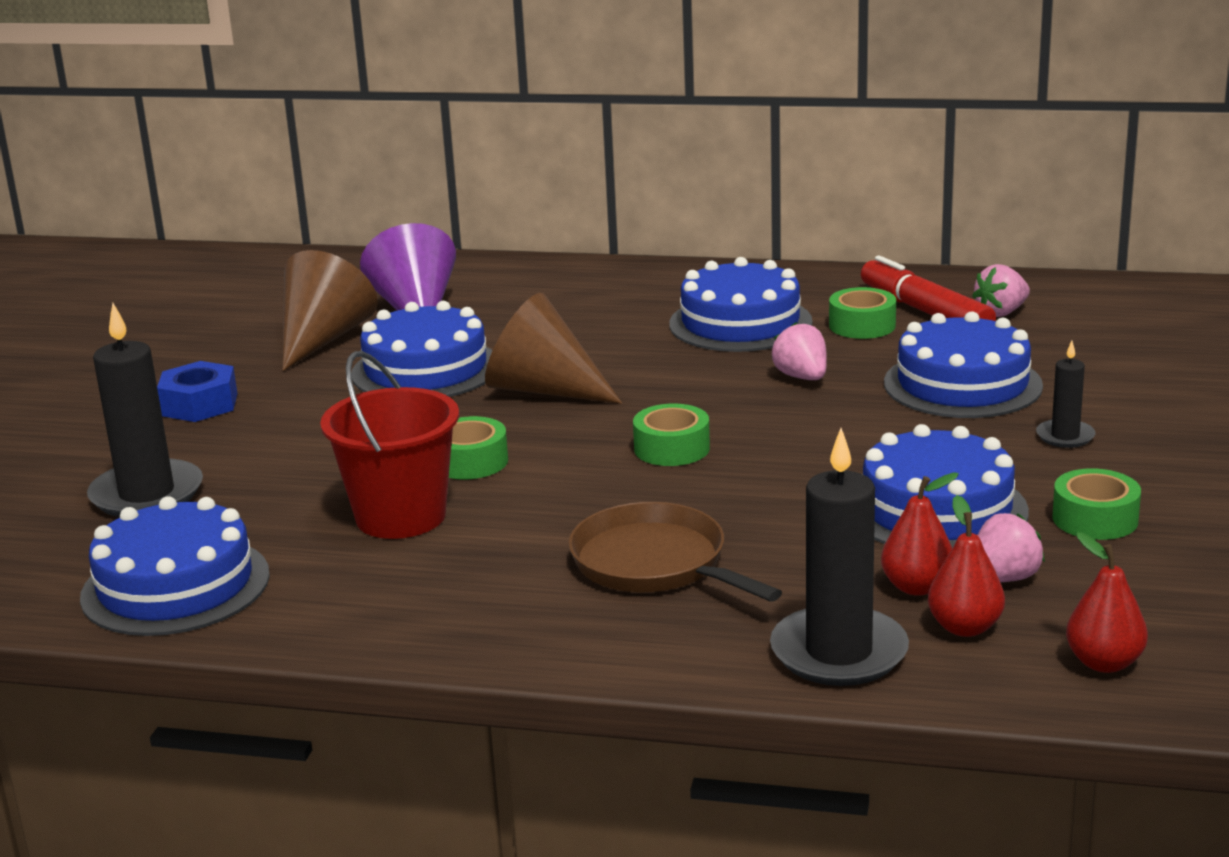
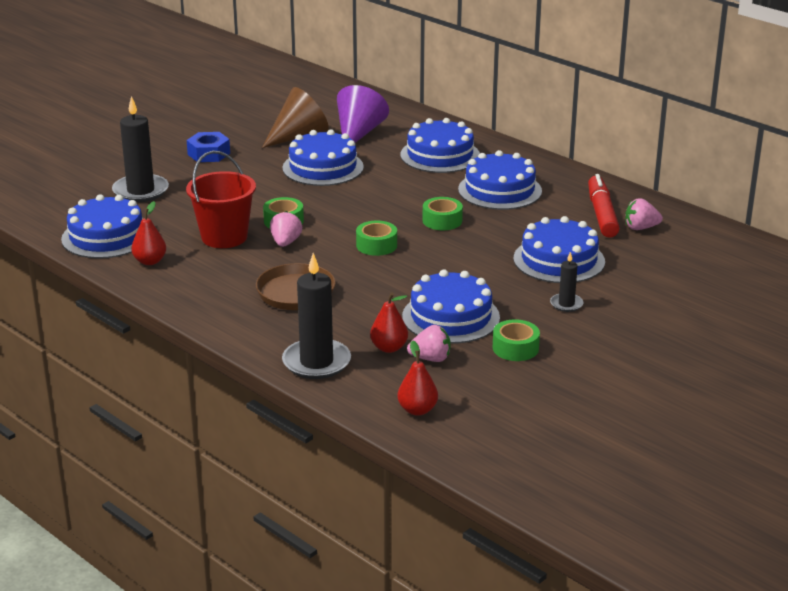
camera: 30 degrees right, 5 degrees up
(544, 390) = (360, 196): brown cone -> none
(585, 304) = (440, 155): none -> blue cake
(802, 377) = (487, 230): pink strawberry -> pink strawberry (285, 243)
(862, 325) = (558, 211): green tape -> green tape (442, 221)
(965, 627) = (383, 372): red pear -> red pear (150, 261)

